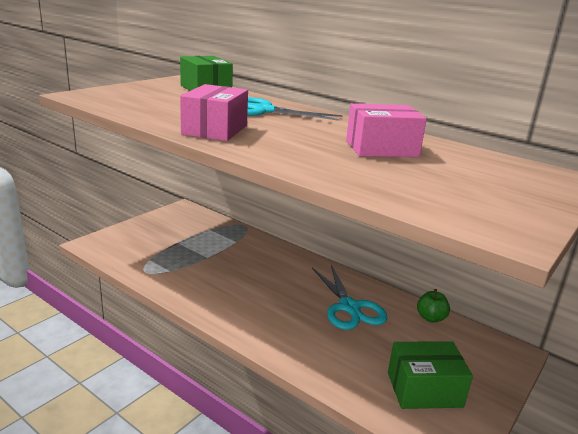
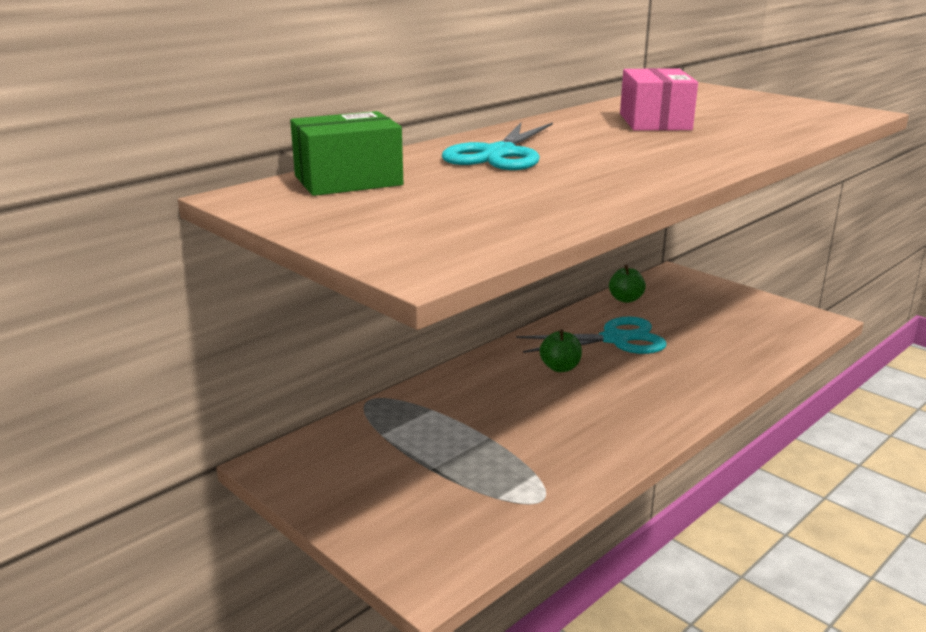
camera: 80 degrees left, 0 degrees up
(215, 130) = (627, 177): pink box -> none
(296, 282) = (560, 367): none -> green apple
(424, 389) = (749, 321): green box -> none

